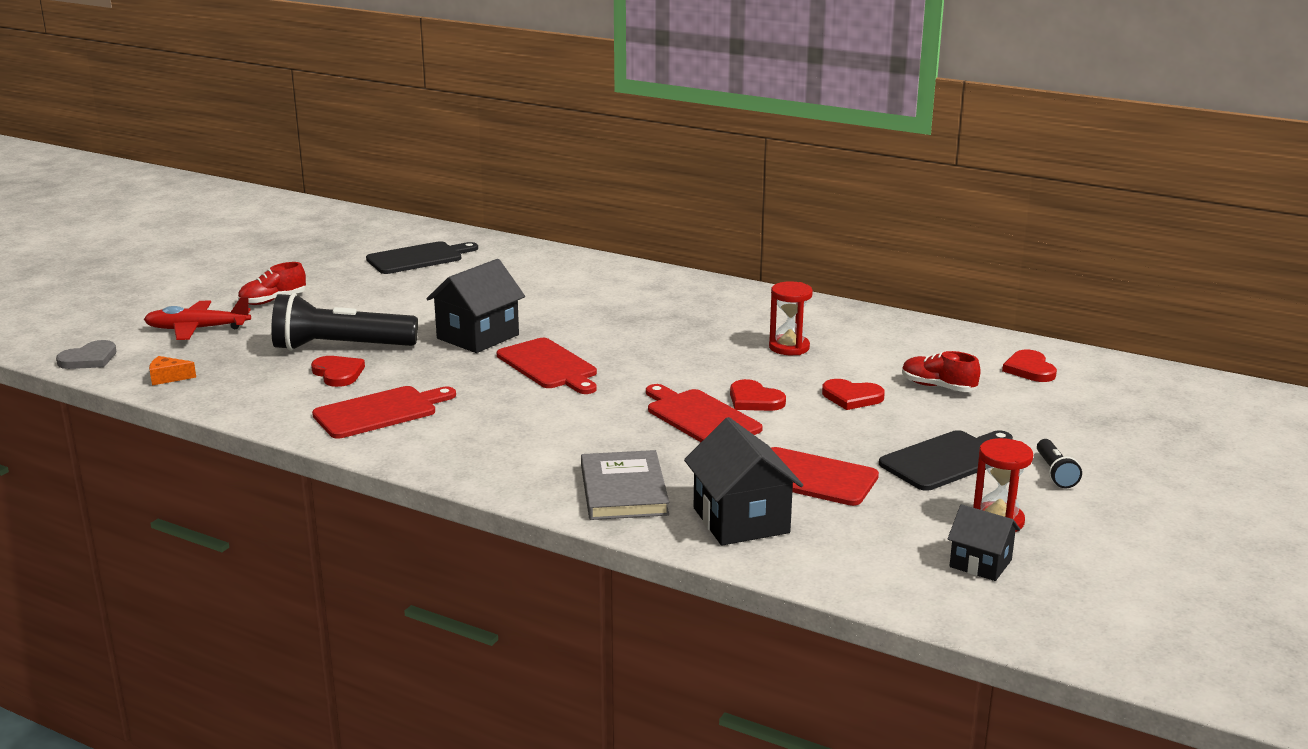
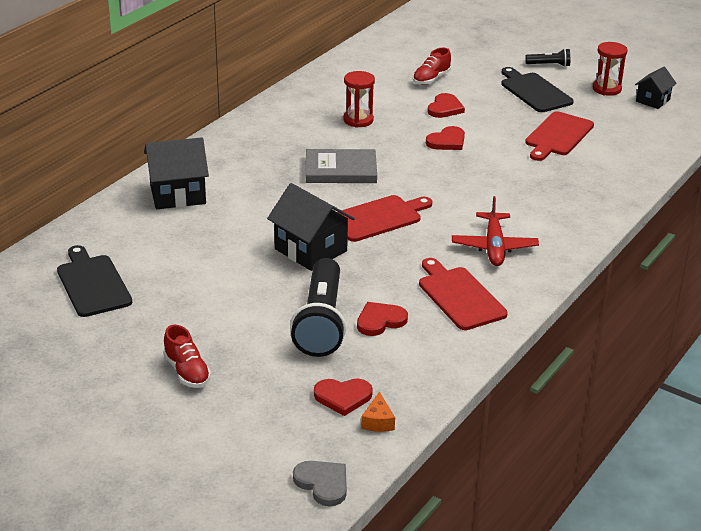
camera: 85 degrees left, 10 degrees up
(197, 329) = (255, 416): red plane -> red plane (494, 247)
(624, 490) = (582, 197): grey book -> grey book (341, 170)
(700, 417) = (474, 163): red cutting board -> none
(741, 520) = (616, 161): black house -> black house (177, 194)
(1029, 369) = (407, 48): red heart -> red heart (343, 397)

